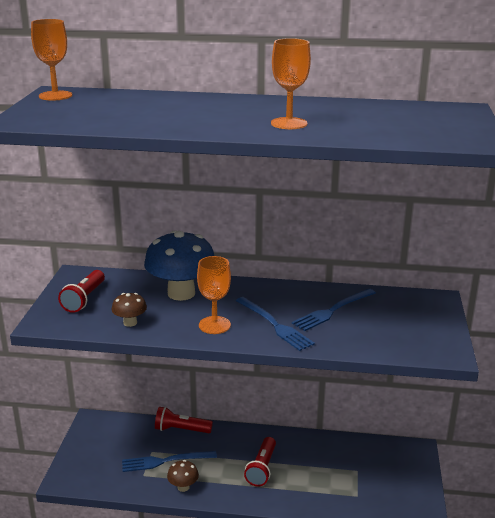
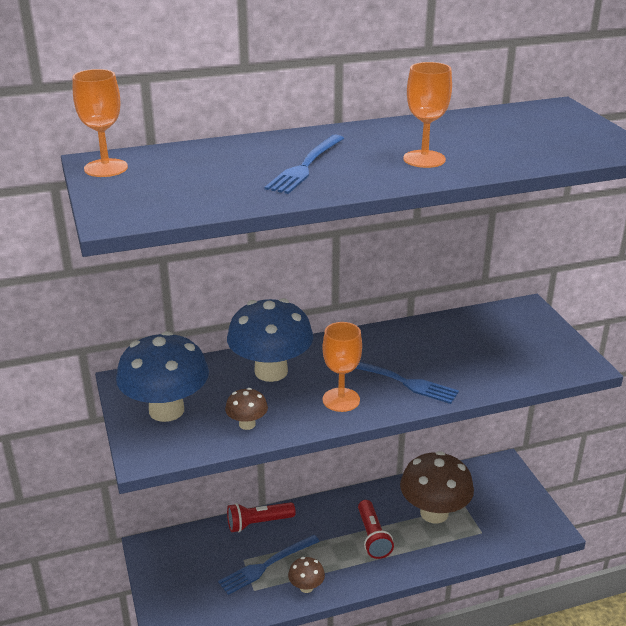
camera: 25 degrees left, 5 degrees up
(84, 299) = (166, 410): red flashlight -> blue mushroom
(326, 467) = (434, 513): none -> brown mushroom
(332, 311) = (443, 348): blue fork -> blue fork (305, 166)

